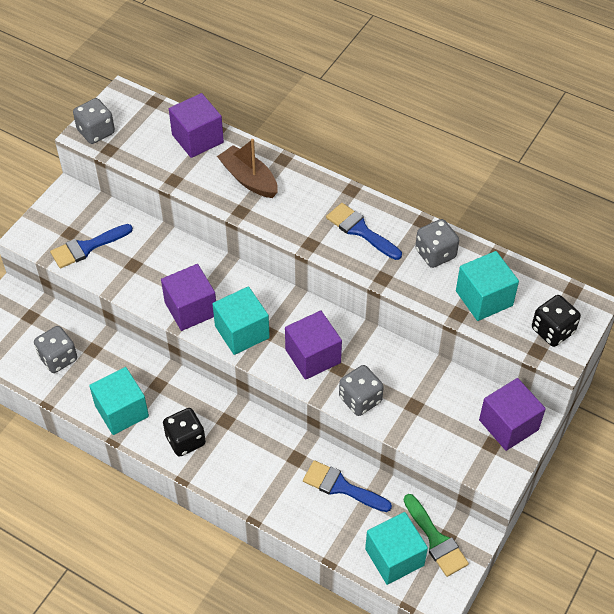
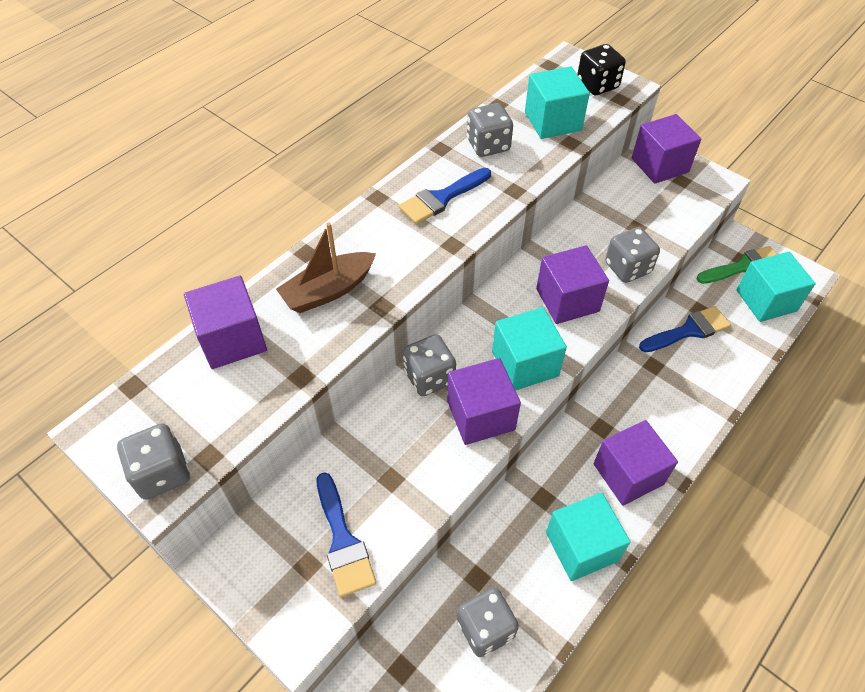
camera: 80 degrees left, 0 degrees up
(185, 440) = (628, 474): black dice -> purple cube
(219, 274) = (429, 377): none -> grey dice
(341, 487) = (688, 330): blue brush -> blue brush turned 150 degrees counterclockwise

